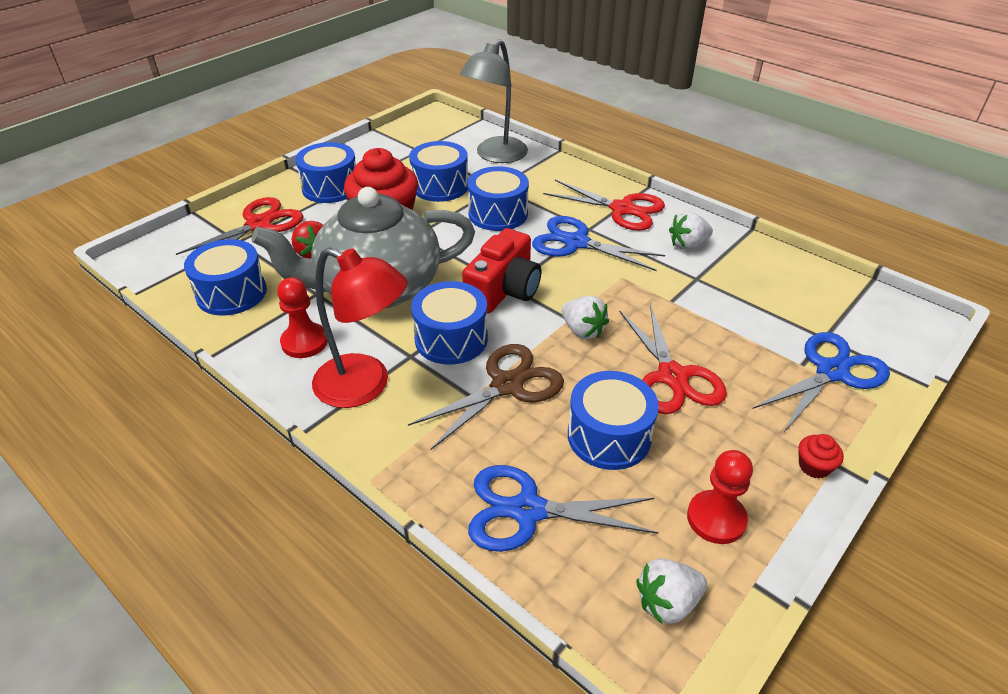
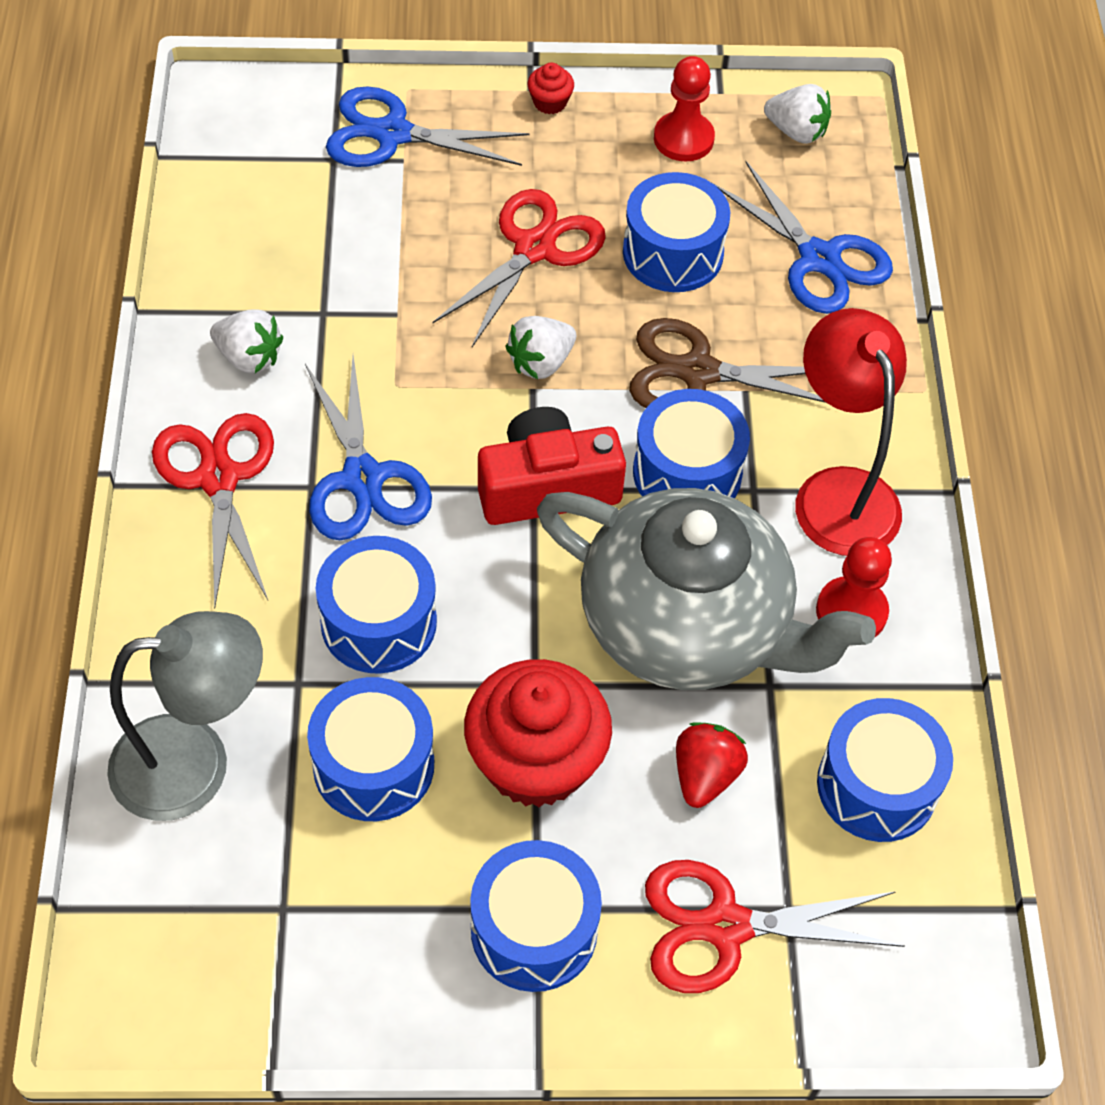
camera: 135 degrees left, 15 degrees up
(582, 330) = (541, 362): white strawberry -> white strawberry turned 135 degrees counterclockwise

